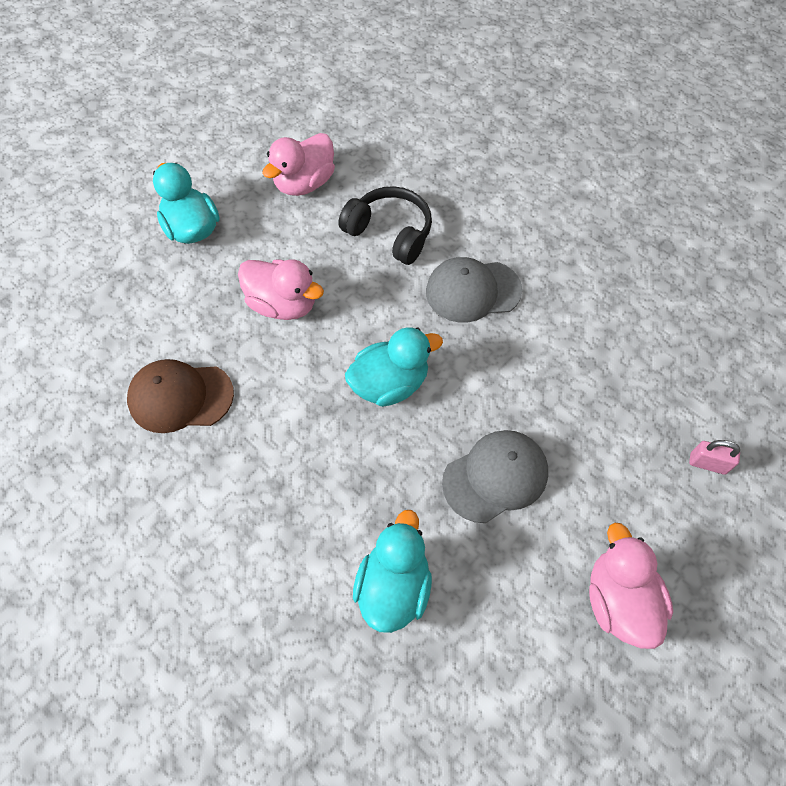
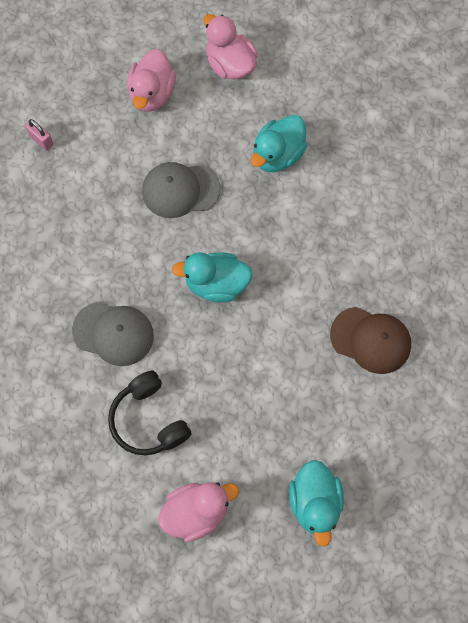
camera: 155 degrees left, 10 degrees up
(283, 304) = (266, 387): pink duck -> pink duck (230, 64)

